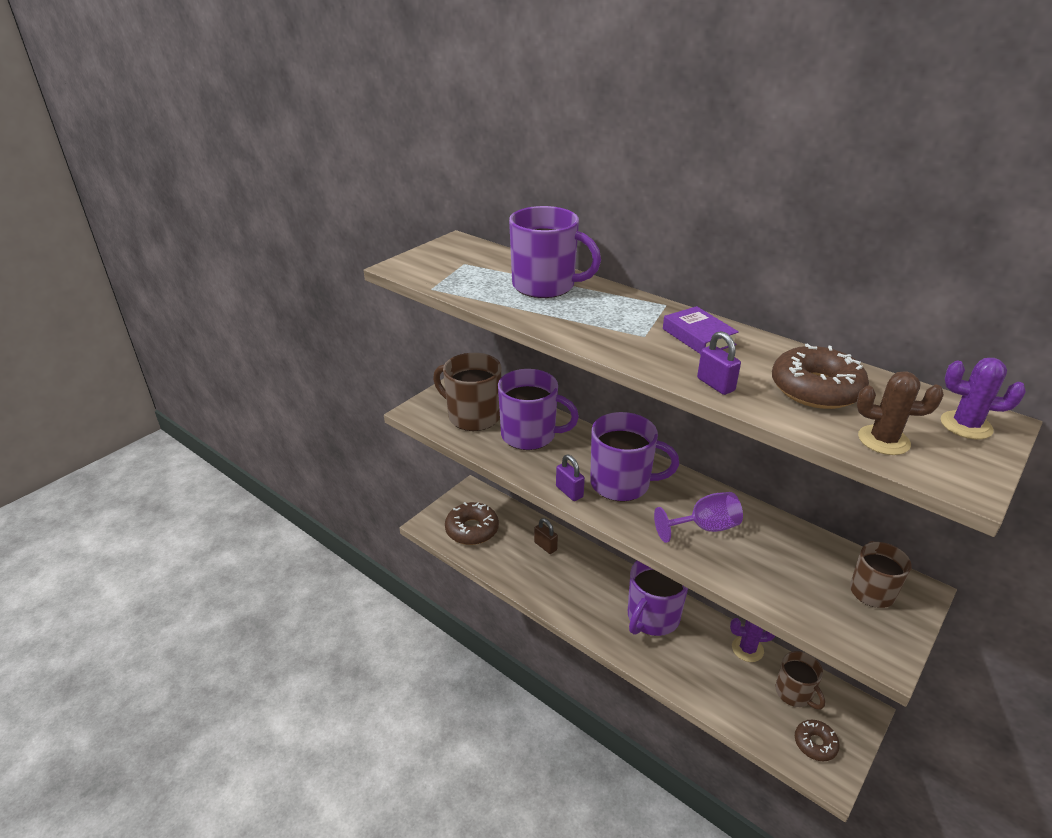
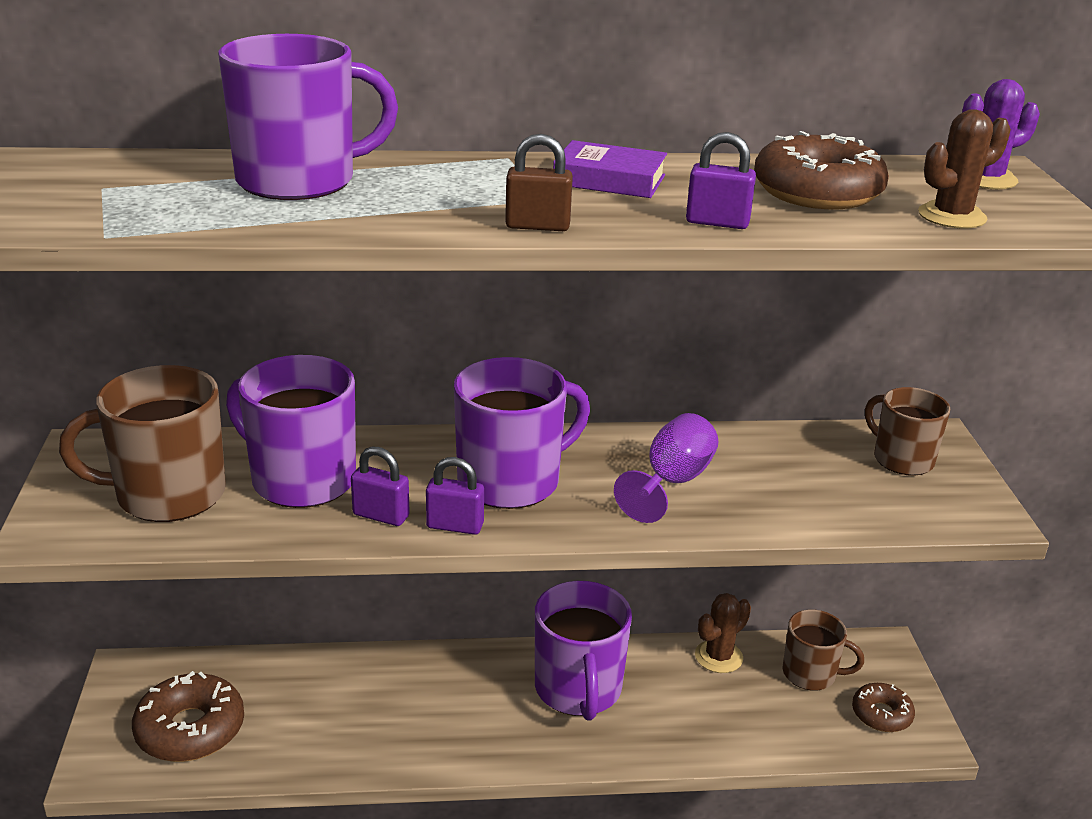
camera: 45 degrees left, 5 degrees down
(530, 435) = (300, 479): purple mug -> purple mug turned 120 degrees counterclockwise
(543, 469) = (381, 515): none -> purple padlock
(545, 546) = (338, 685): brown padlock -> brown padlock (537, 226)
(747, 649) = (718, 657): purple cactus -> brown cactus

